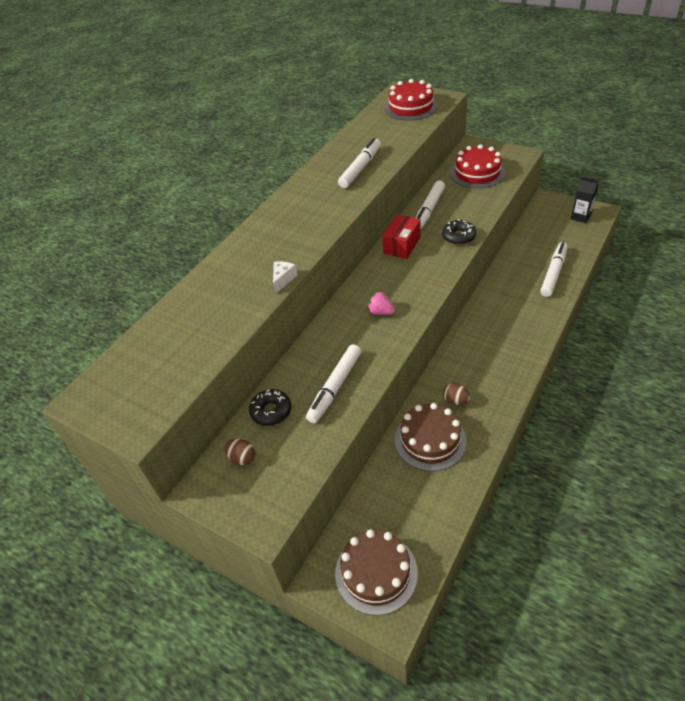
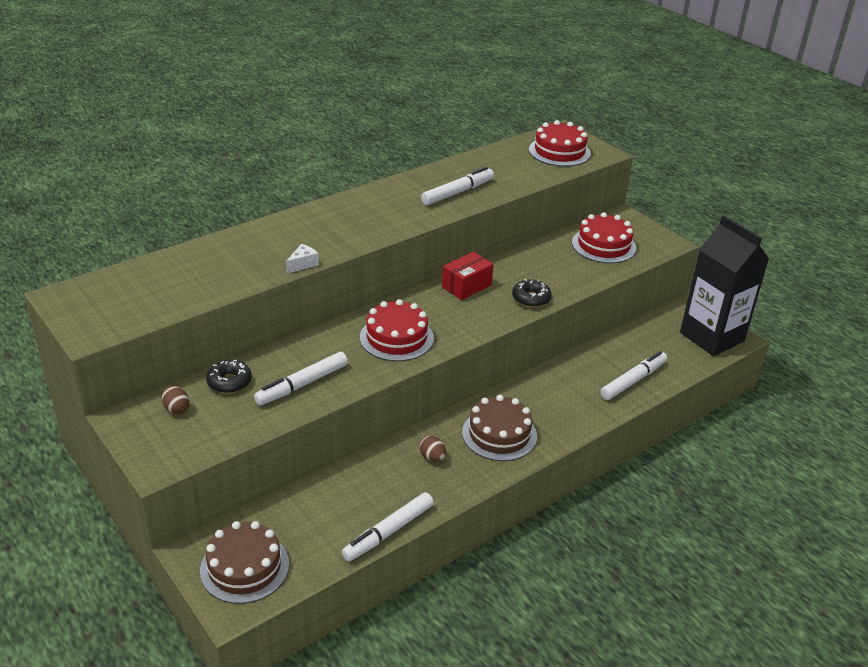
camera: 15 degrees right, 10 degrees down
(381, 312) = (396, 338): pink strawberry -> red cake
(428, 210) = (521, 263): white marker -> white marker (388, 532)
(430, 440) = (380, 481): brown cake -> brown cake (499, 434)
(580, 217) = (711, 337): black carton -> black carton, size x2.35

